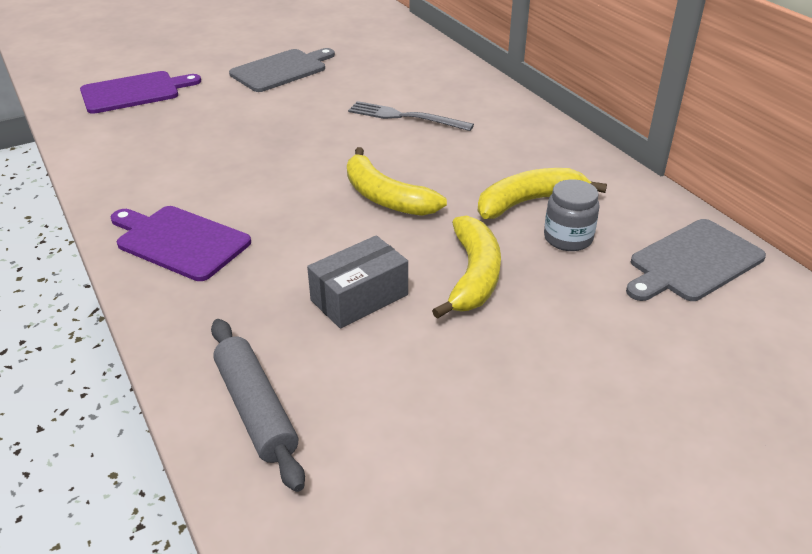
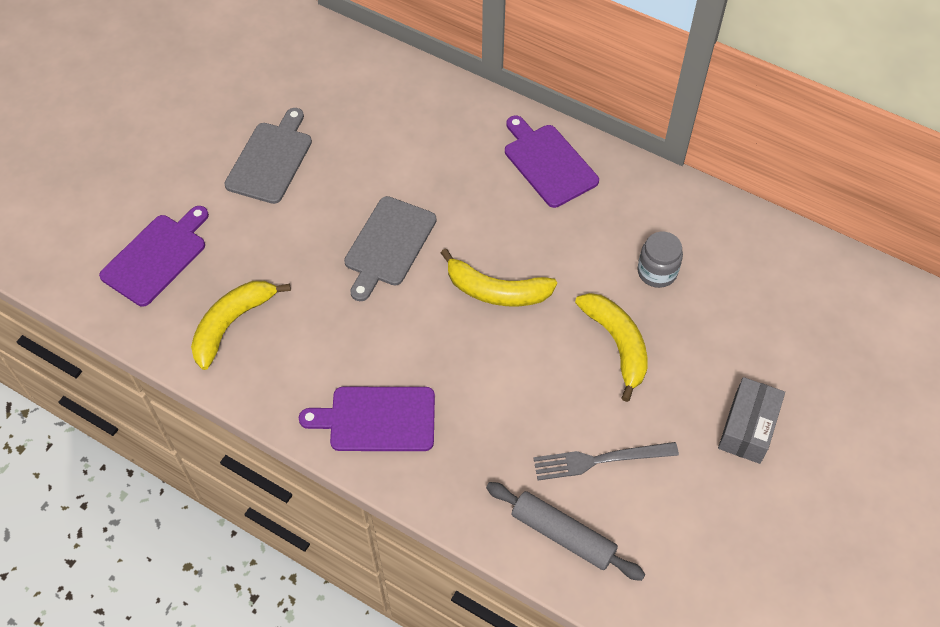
camera: 30 degrees left, 20 degrees up
(359, 297) = (555, 405): grey box -> grey box (747, 428)
(405, 117) = (438, 180): grey fork -> grey fork (600, 460)
(519, 135) = (548, 163): none -> purple cutting board
(529, 202) = (606, 244): yellow banana -> yellow banana (232, 324)
(692, 262) = (751, 256): grey cutting board -> grey cutting board (388, 245)

